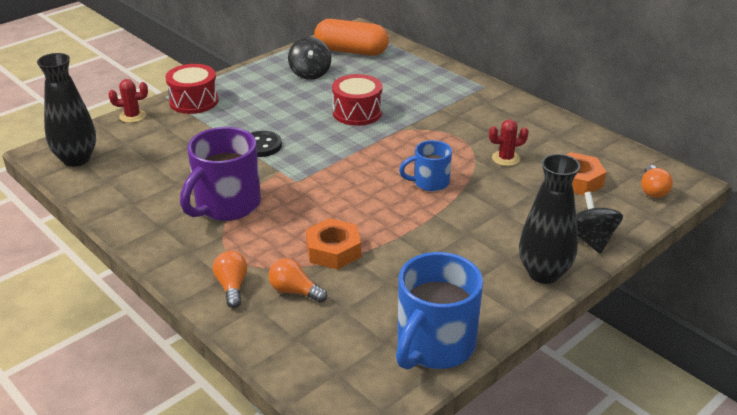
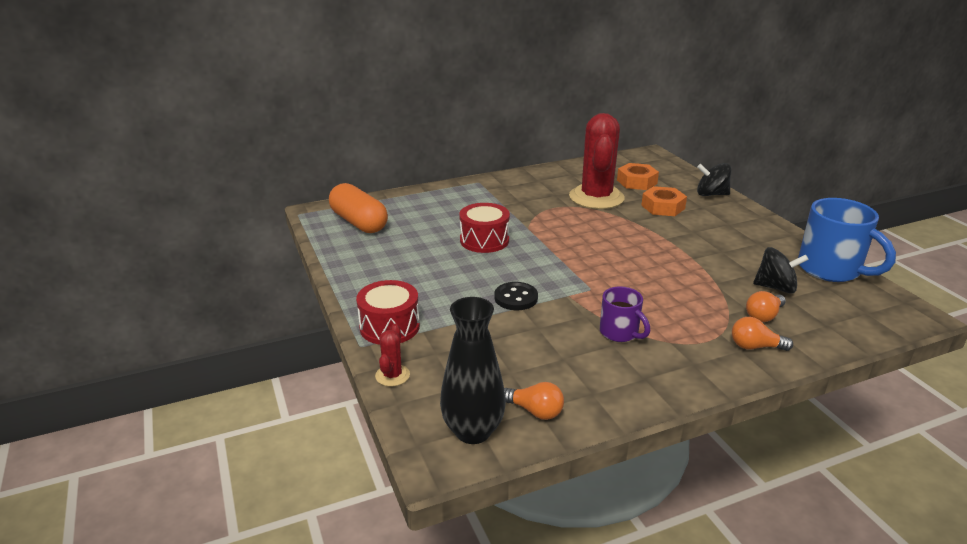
camera: 70 degrees left, 5 degrees down
(226, 205) = (620, 333): purple mug -> purple mug, size x0.57
(310, 73) = (386, 250): black spinning top -> black spinning top (775, 287)
(333, 250) = (707, 289): orange nut -> orange nut (663, 207)
(351, 51) = (359, 222): orange capsule -> orange capsule turned 75 degrees counterclockwise
(429, 182) = (618, 231): blue mug -> none
(505, 158) = (596, 197): red cactus -> red cactus, size x2.38
(543, 273) = (748, 216): black vase -> none
(653, 190) = (658, 164): orange light bulb -> orange light bulb (535, 411)

